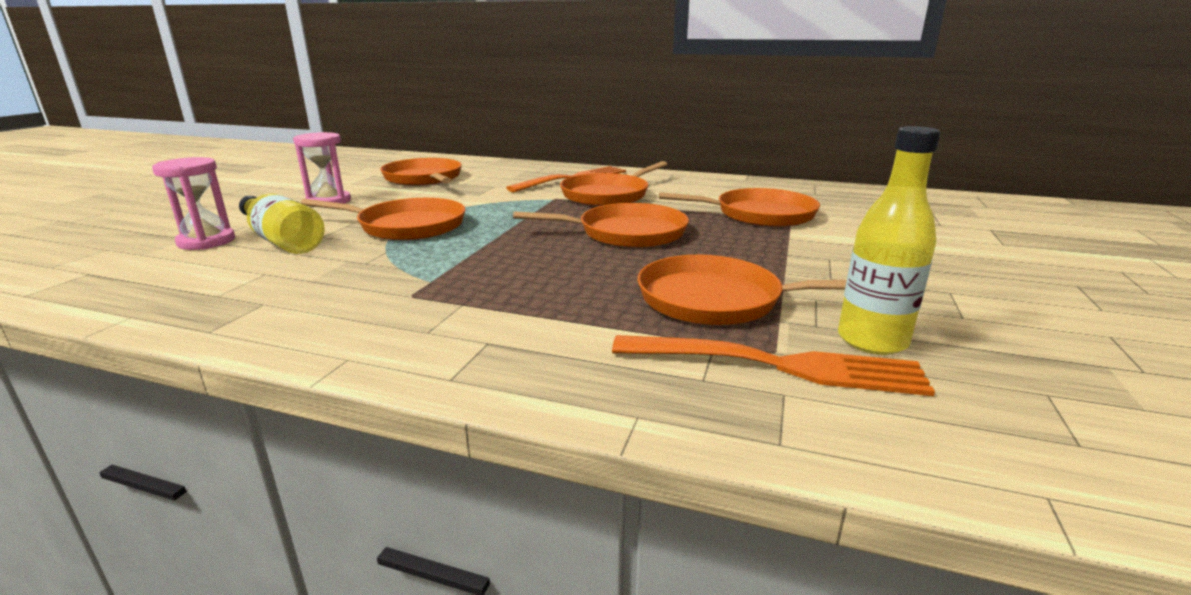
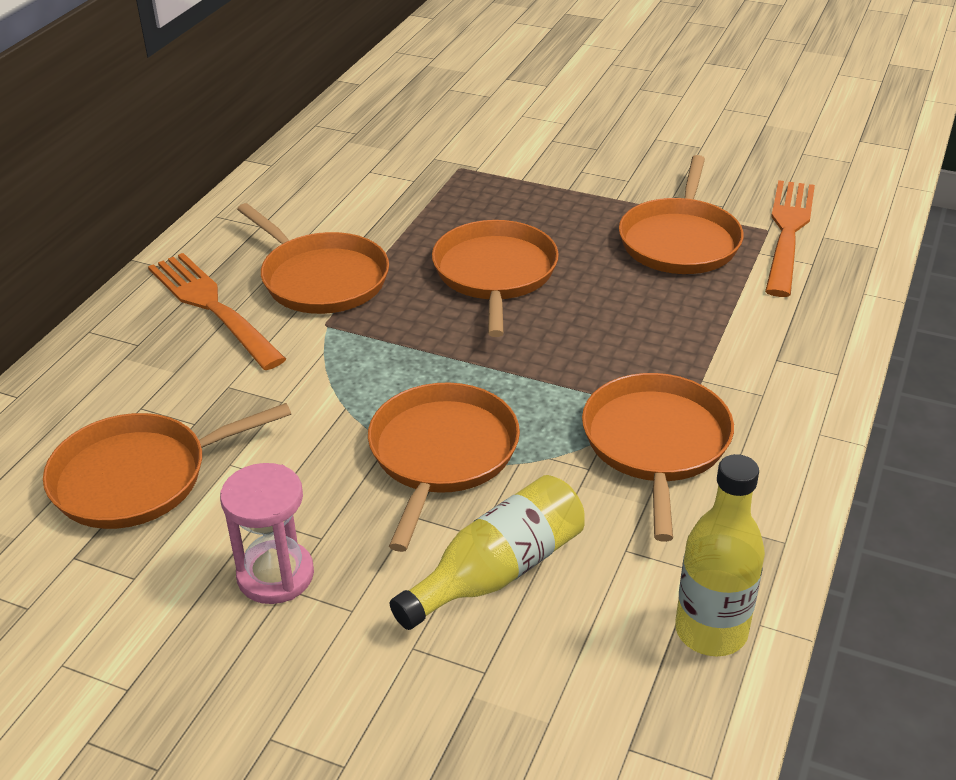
camera: 85 degrees left, 15 degrees up
(206, 241) = (492, 664): pink hourglass -> none
(759, 214) = (438, 182): orange pan -> orange pan (656, 444)
(872, 341) = (745, 190): yellow bottle -> yellow bottle (711, 631)

